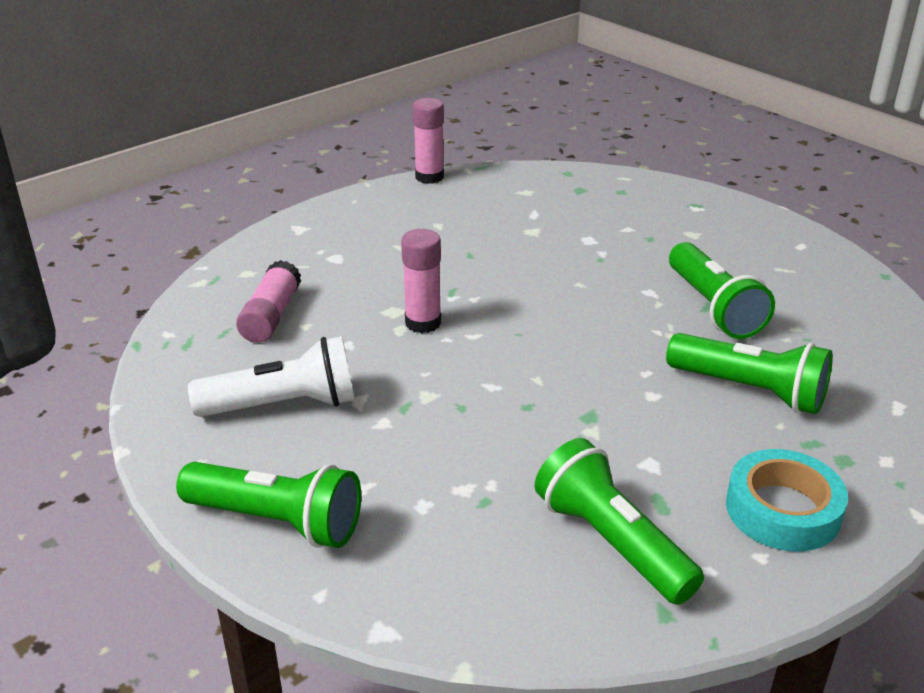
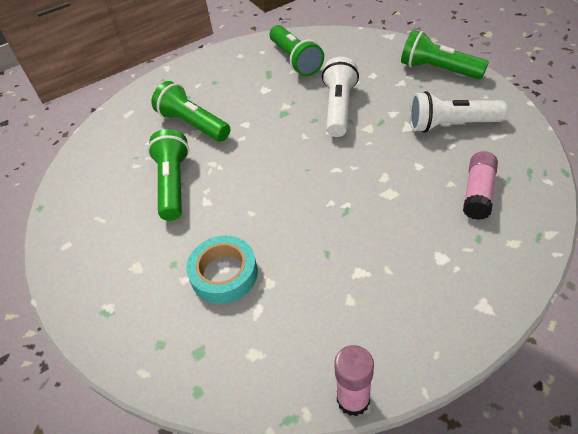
camera: 165 degrees left, 15 degrees up
(423, 323) = (369, 181): pink glue stick -> none
(485, 429) = (339, 108): none -> white flashlight
(782, 510) = (219, 70): turquoise tape -> turquoise tape (224, 274)

